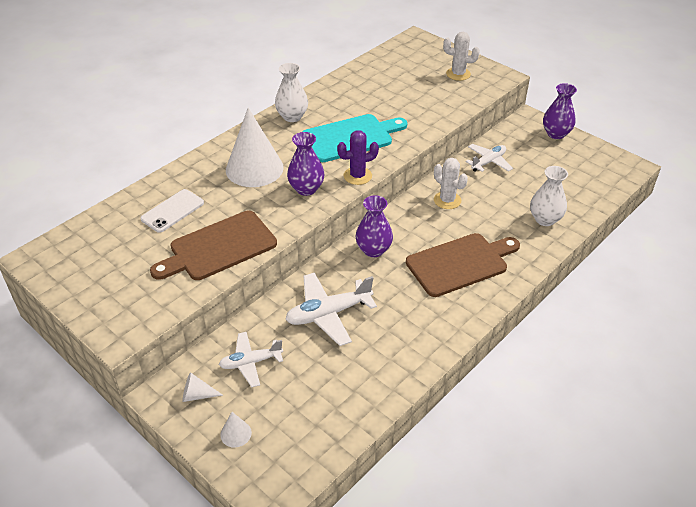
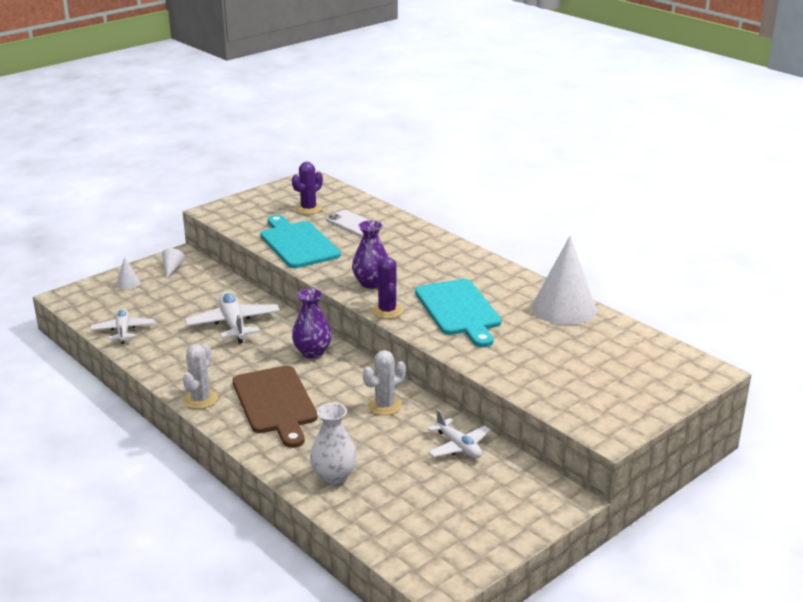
camera: 95 degrees right, 15 degrees down
(127, 249) = (308, 209): none -> purple cactus
(219, 247) = (297, 243): brown cutting board -> turquoise cutting board
(250, 362) = (194, 289): white plane -> white plane (123, 331)
(254, 168) = (409, 258): white cone -> white cone (564, 308)
(292, 116) = (502, 278): white vase -> none
(458, 74) = (610, 396): white cactus -> white cactus (200, 399)
(556, 134) = (525, 520): purple vase -> none

